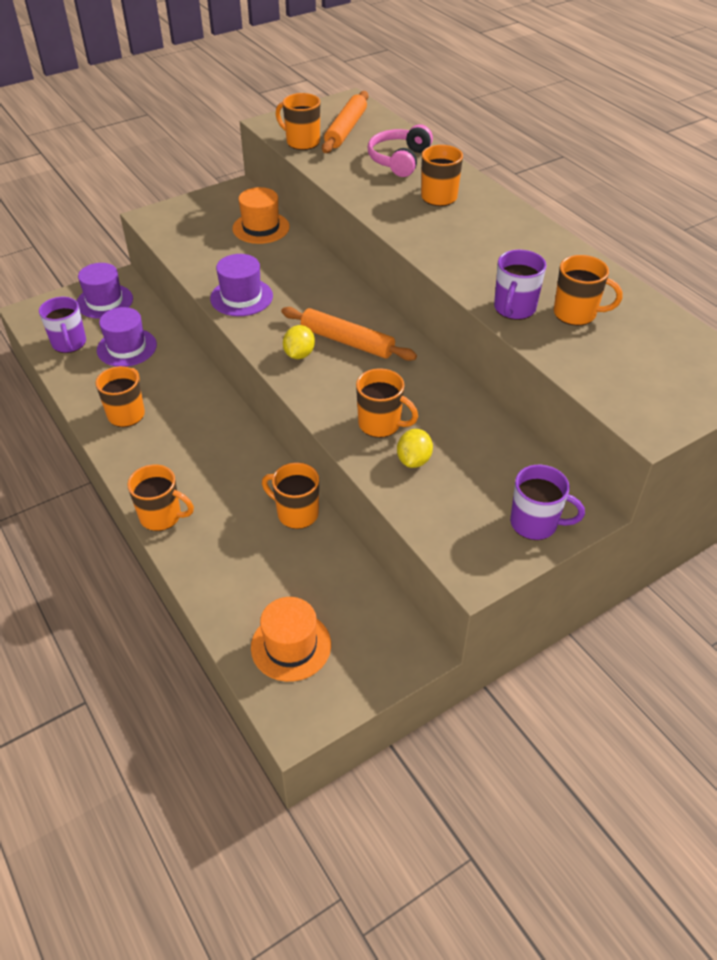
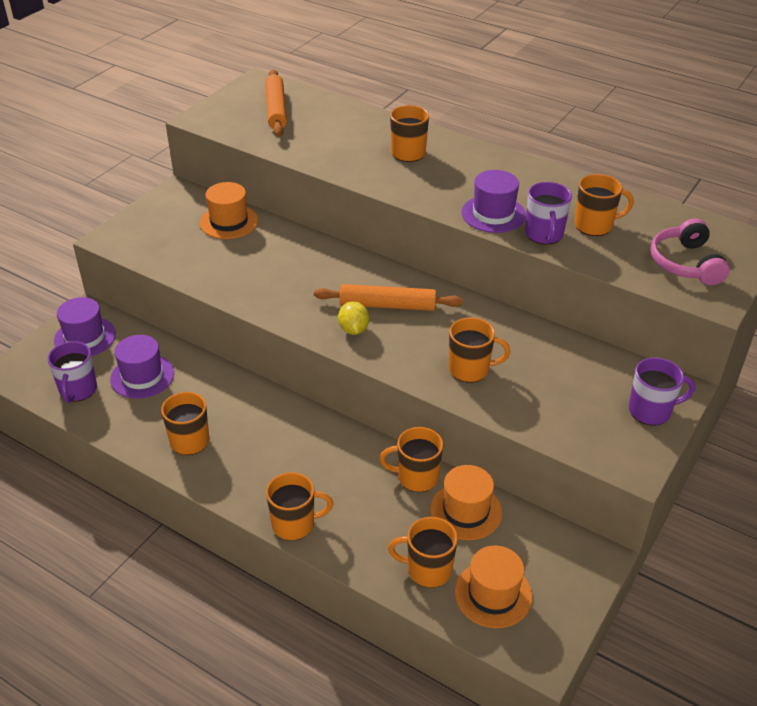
camera: 25 degrees left, 5 degrees down
(69, 344) = (78, 390): purple mug -> purple mug turned 45 degrees clockwise
(241, 297) = (260, 292): purple hat -> purple hat (493, 214)
(302, 142) = (244, 130): orange mug -> orange mug (428, 569)
(320, 560) = (466, 511): none -> orange hat
(399, 160) = (347, 127): pink headphones -> pink headphones (685, 263)
(414, 460) = (520, 391): yellow lemon -> none

